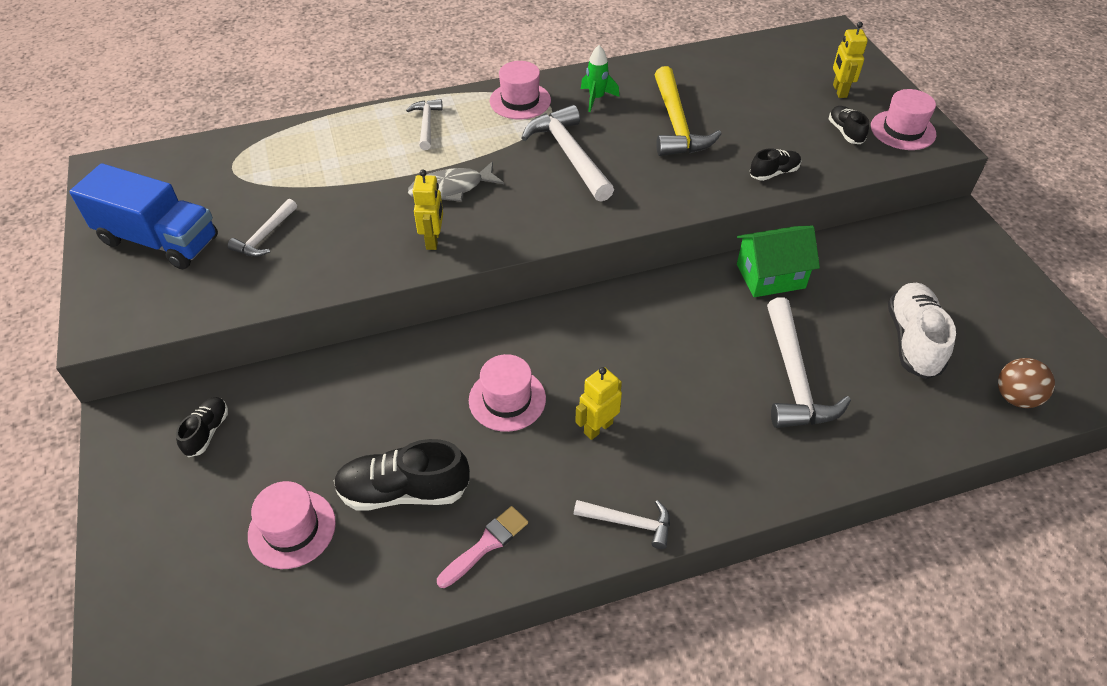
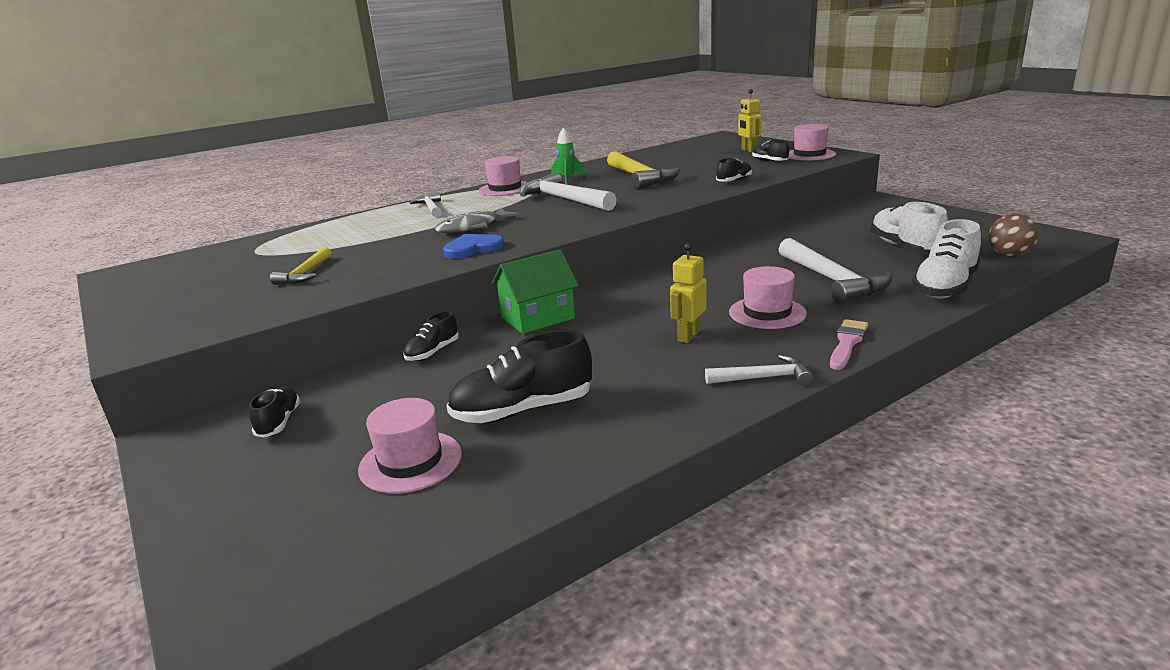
camera: 15 degrees left, 25 degrees down
(159, 240) = (192, 294): blue truck -> none
(265, 236) = (305, 274): white hammer -> yellow hammer
(361, 368) = (432, 352): none -> black shoe
(433, 240) = (473, 248): yellow robot -> blue heart
(486, 545) = (633, 422): pink brush -> pink brush (847, 343)
(507, 399) = (590, 339): pink hat -> pink hat (767, 313)
(770, 276) = (766, 243): green house -> green house (537, 318)
(900, 434) = (944, 287): none -> white shoe

